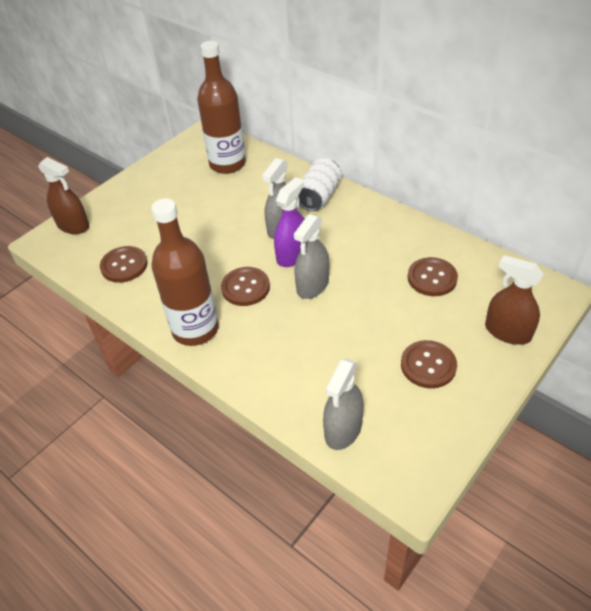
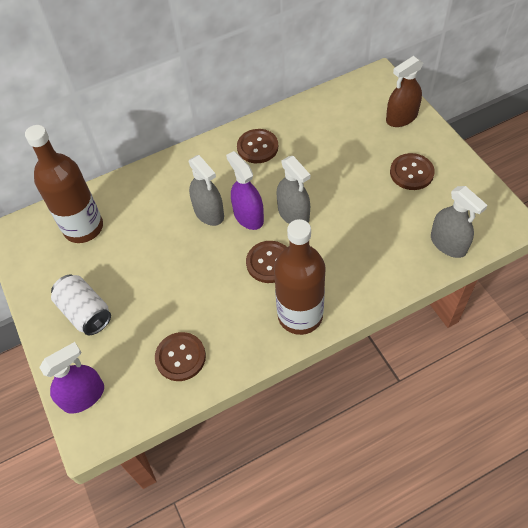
camera: 65 degrees left, 10 degrees up
(73, 225) = (83, 396): brown spray bottle -> purple spray bottle
(318, 196) = (184, 173): white can -> white can (85, 312)
(432, 278) = (327, 136): brown button -> brown button (257, 147)

